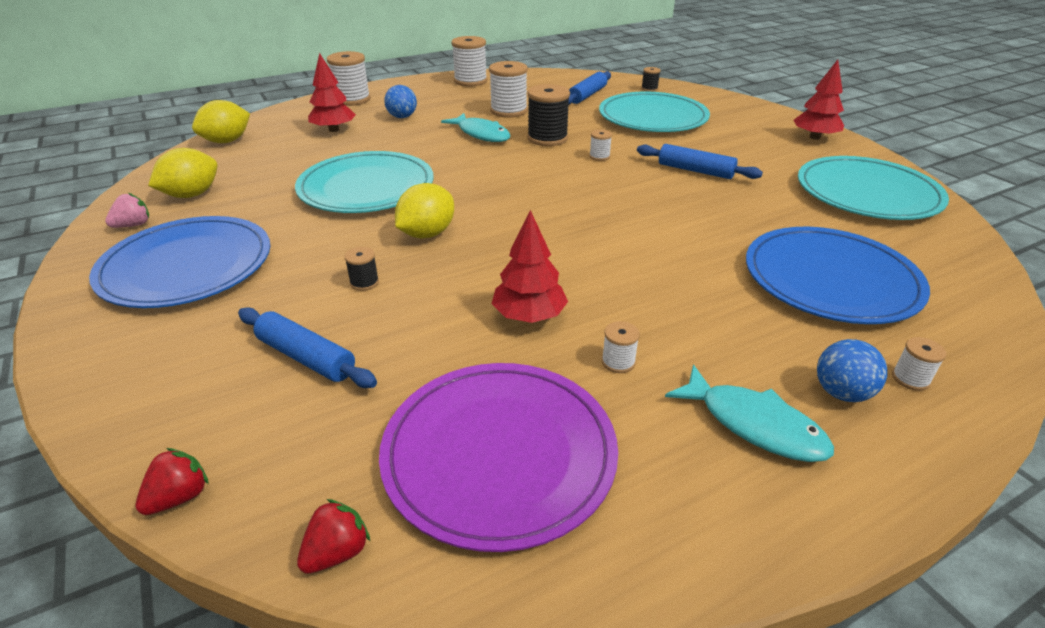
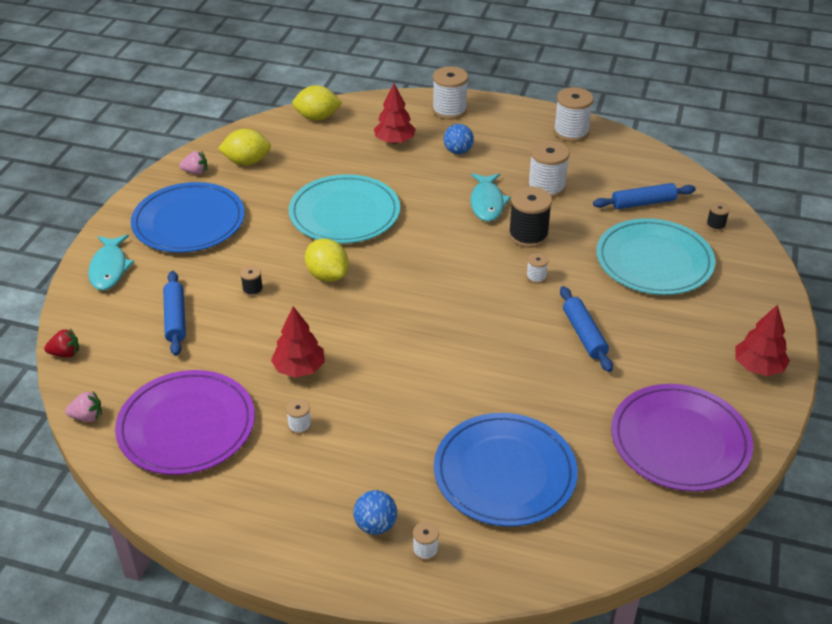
camera: 45 degrees right, 5 degrees up
(337, 552) = (87, 417): red strawberry -> pink strawberry
(427, 234) = (327, 275): yellow lemon -> yellow lemon turned 60 degrees clockwise
(754, 424) = (306, 502): turquoise fish -> turquoise fish (109, 268)
(867, 193) = (680, 441): turquoise plate -> purple plate

